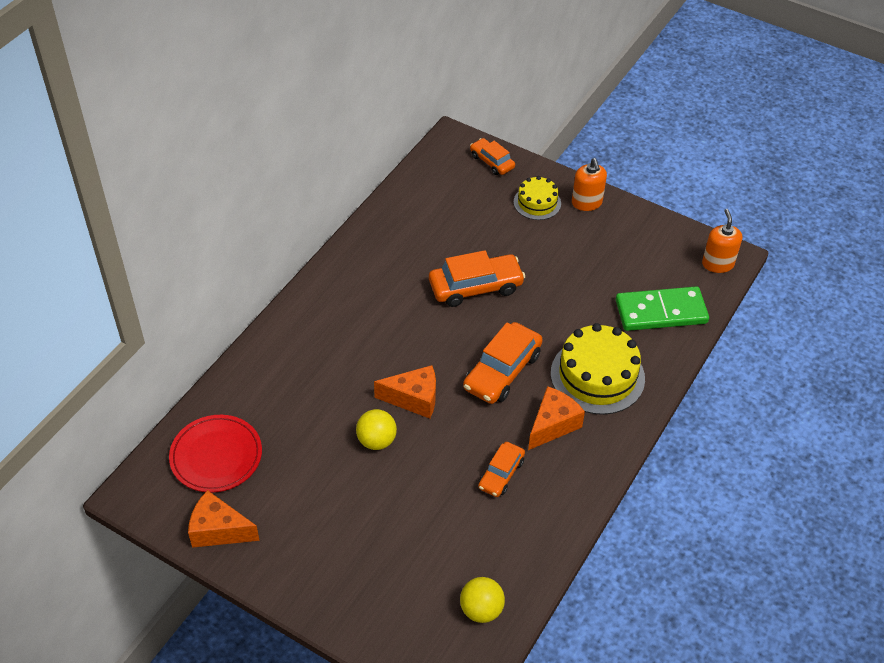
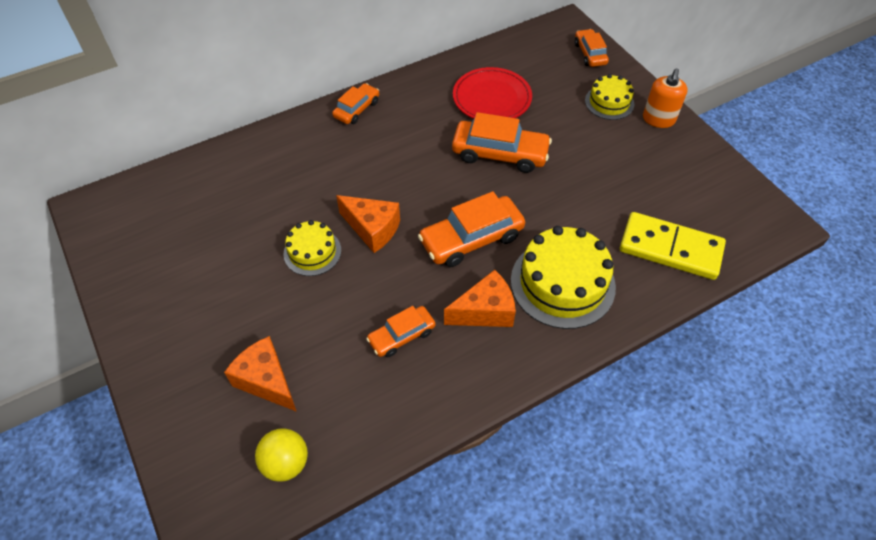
camera: 30 degrees right, 5 degrees up
(216, 456) = (174, 205): red plate -> red plate (492, 98)
(219, 530) = (125, 269): orange cheese -> orange cheese (266, 381)
(318, 297) = (357, 109): none -> orange car
(376, 441) = (312, 252): yellow ball -> yellow cake
(661, 312) = (670, 249): green domino -> yellow domino
(717, 264) = (763, 226): orange soap dispenser -> none

